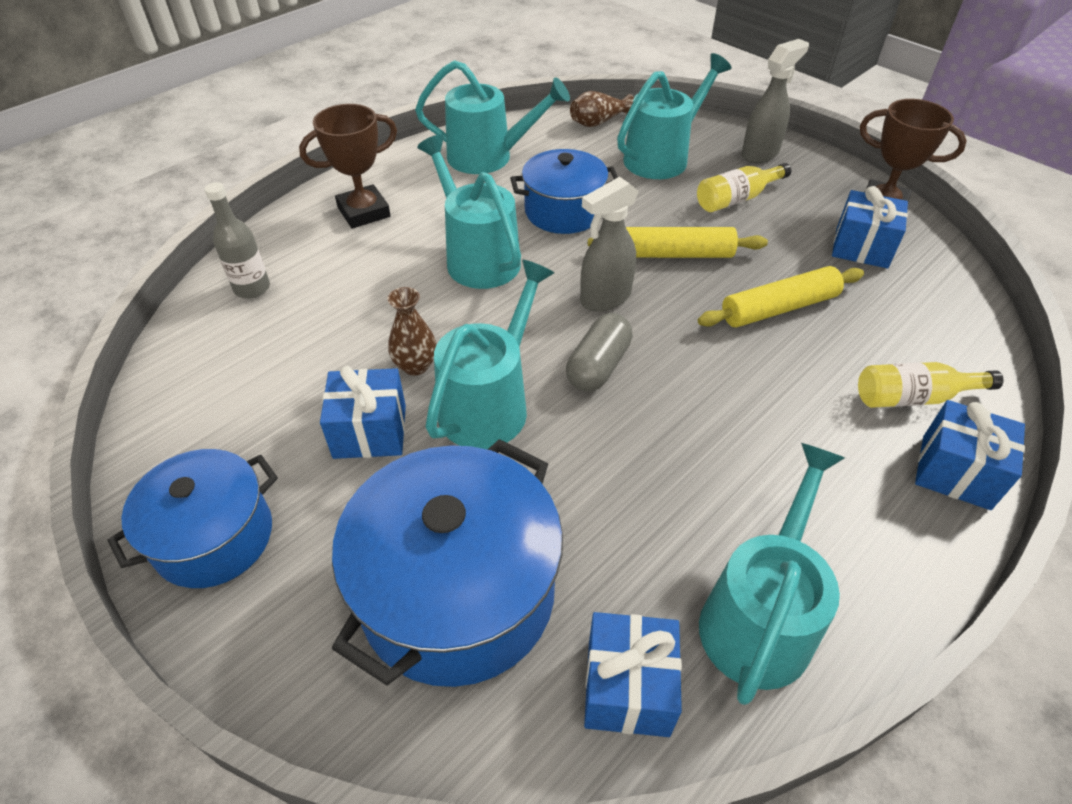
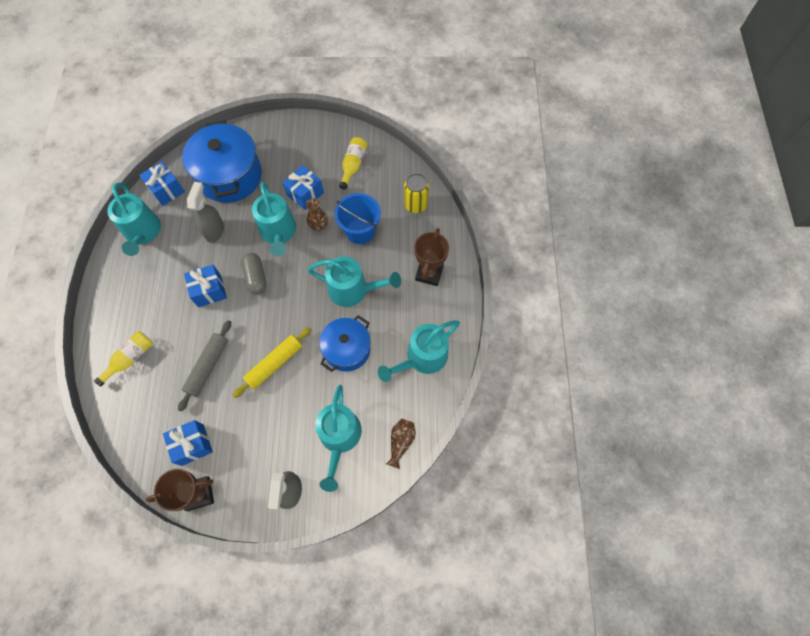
camera: 135 degrees right, 20 degrees up
(214, 537) = (309, 137): blue pot -> none
(252, 288) = (415, 205): grey bottle -> yellow can
(371, 313) = (360, 231): none -> blue bucket
(605, 298) = (282, 312): grey spray bottle -> grey spray bottle (215, 230)
(736, 199) = (275, 433): yellow bottle -> yellow bottle (353, 165)
(779, 308) = (208, 367): yellow rolling pin -> grey rolling pin
(955, 472) = (102, 333): blue gift -> blue gift (209, 291)

